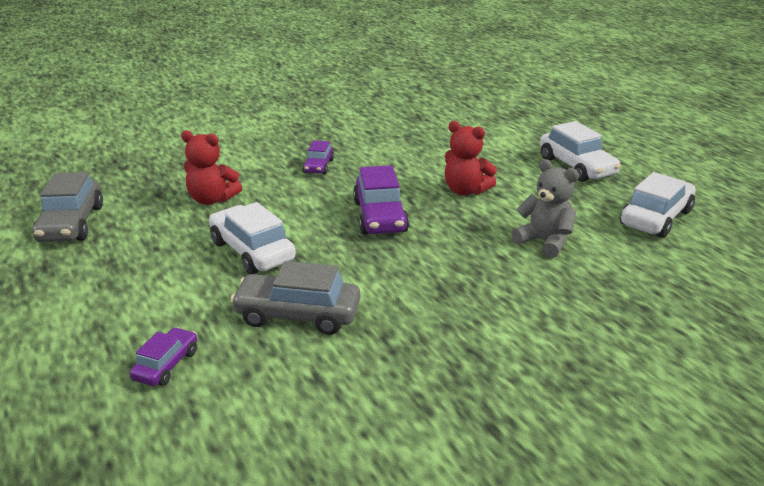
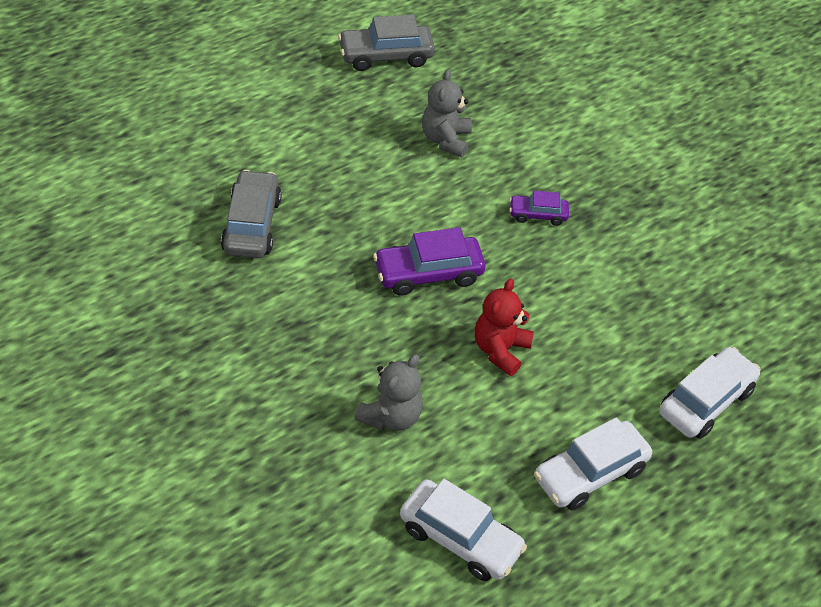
camera: 80 degrees right, 20 degrees up
(166, 365) = (187, 156): purple car -> none
(212, 199) = (445, 140): red teddy bear -> grey teddy bear
(252, 251) = (350, 182): white car -> white car (705, 401)

